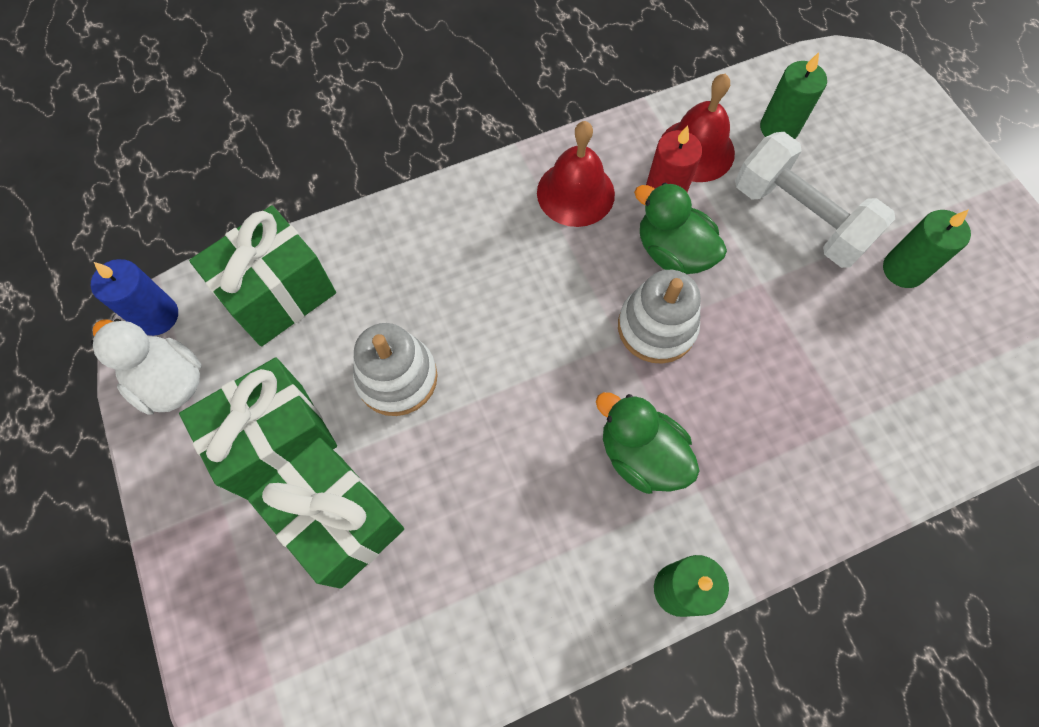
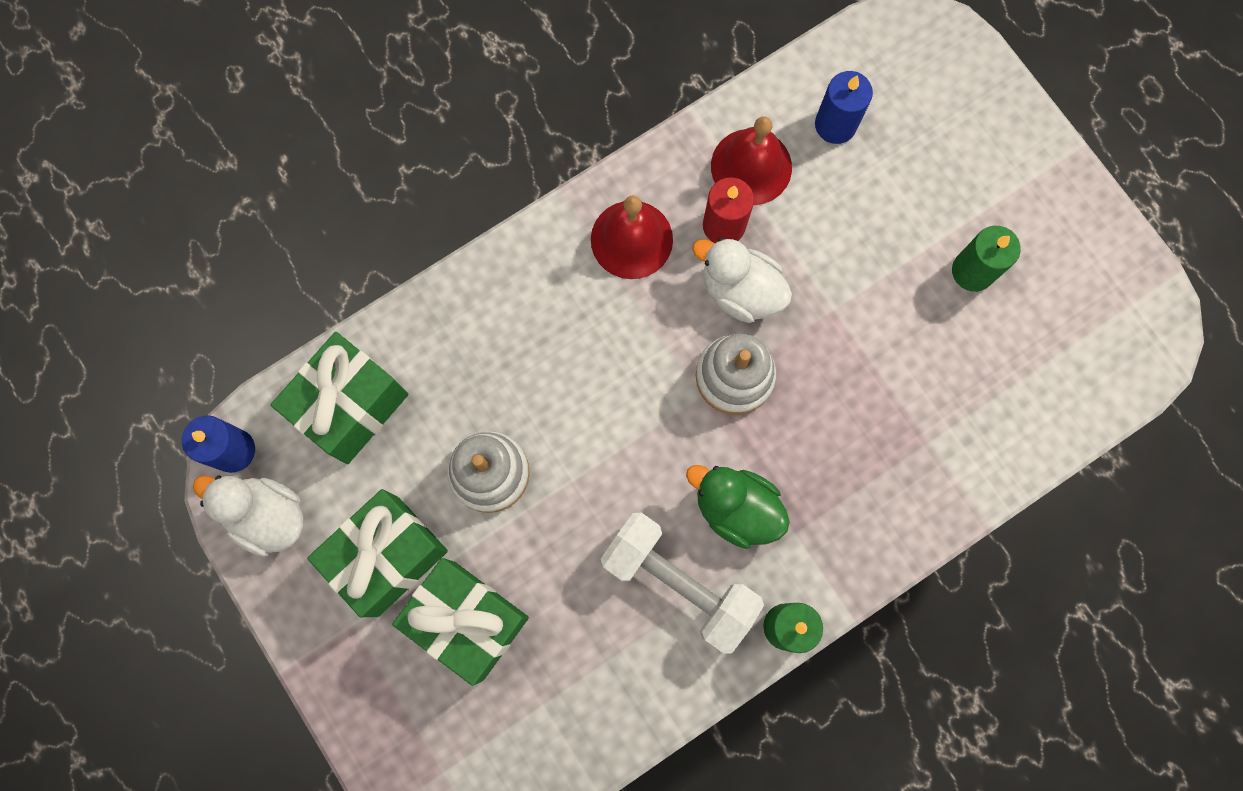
camera: 10 degrees left, 10 degrees up
(672, 252) = (740, 291): green duck -> white duck
(779, 128) = (835, 125): green candle -> blue candle
(798, 218) = (864, 230): white dumbbell -> white dumbbell (679, 583)

